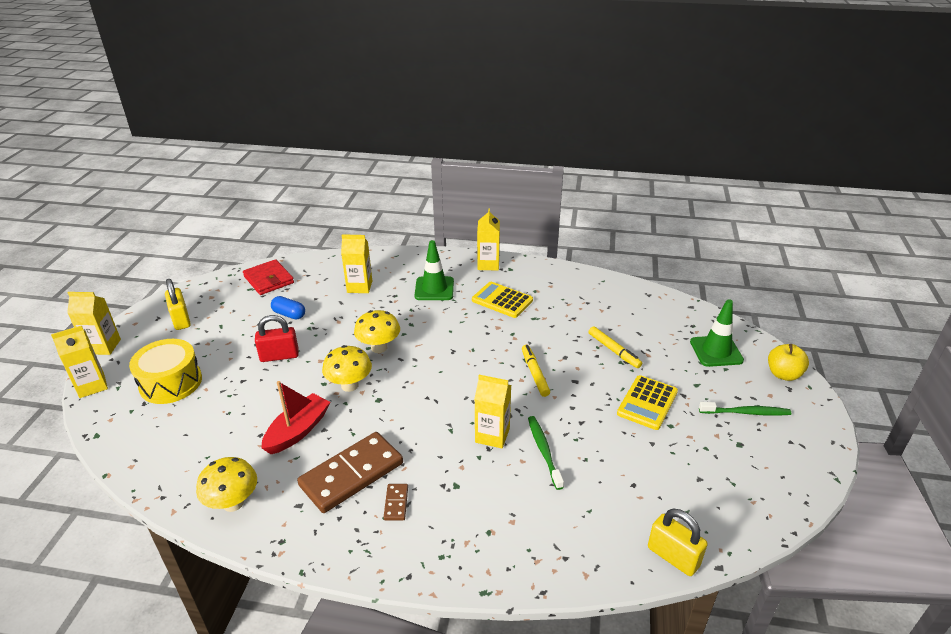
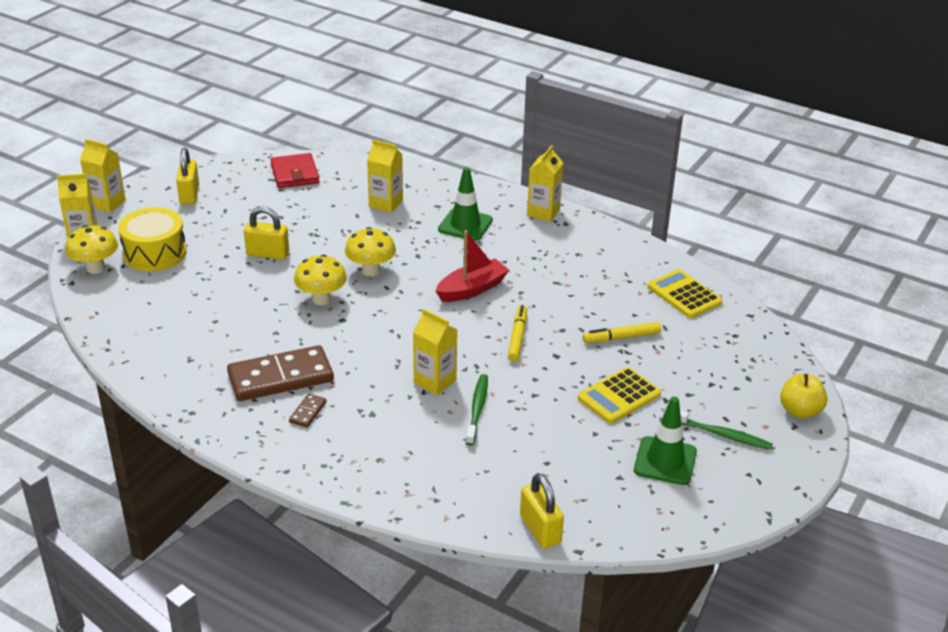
camera: 20 degrees right, 0 degrees up
(233, 503) = (165, 371): yellow mushroom -> yellow mushroom (95, 268)
(279, 356) = (267, 254): red padlock -> yellow padlock
(289, 314) = (297, 215): blue capsule -> none
(298, 431) = (251, 327): red boat -> red boat (472, 289)
(502, 300) = (532, 255): yellow calculator -> yellow calculator (684, 295)
(614, 351) = (621, 337): yellow marker -> yellow marker turned 90 degrees clockwise
(716, 351) = (740, 368): green traffic cone -> green traffic cone (665, 461)

